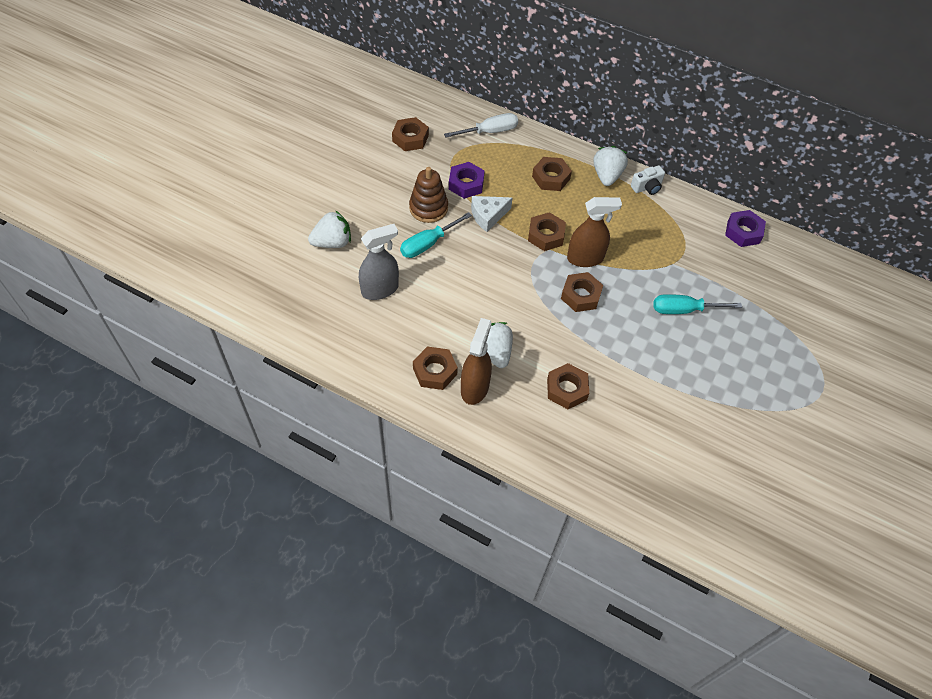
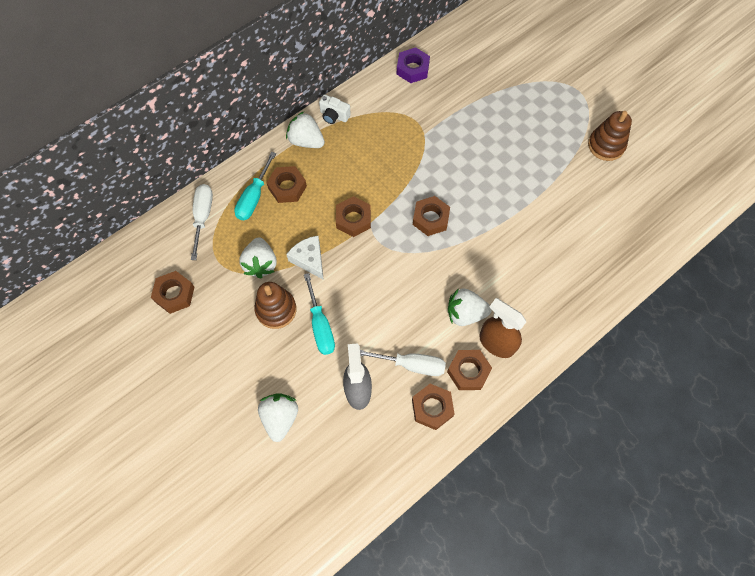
camera: 65 degrees left, 10 degrees up
(421, 323) = (411, 364): none -> white screwdriver
(466, 184) = (261, 264): purple nut -> white strawberry
(488, 216) = (309, 259): white cheese -> white cheese turned 150 degrees clockwise
(566, 389) = (521, 269): brown nut -> brown nut (432, 408)
(585, 258) = (392, 198): brown spray bottle -> none
(647, 187) = (334, 116): white camera -> white camera turned 120 degrees clockwise
(684, 310) = (474, 147): turquoise screwdriver -> turquoise screwdriver (254, 197)
(767, 435) = (606, 145): none -> brown stacking toy

